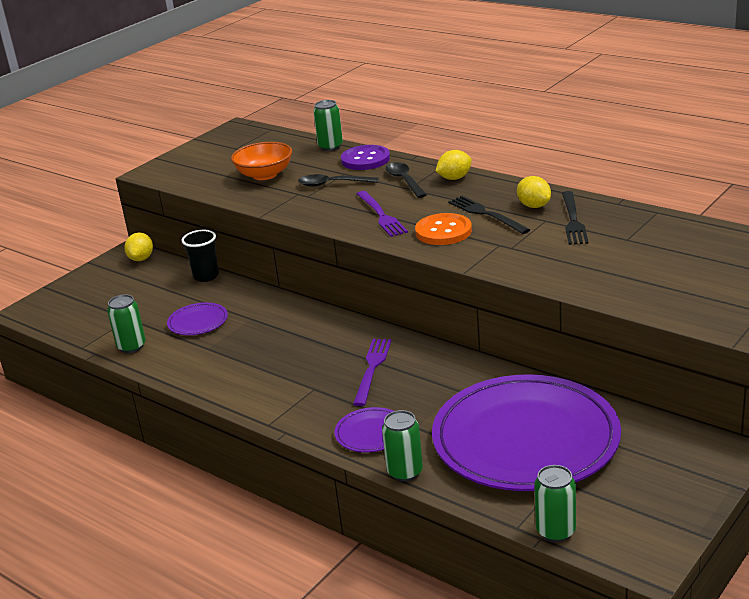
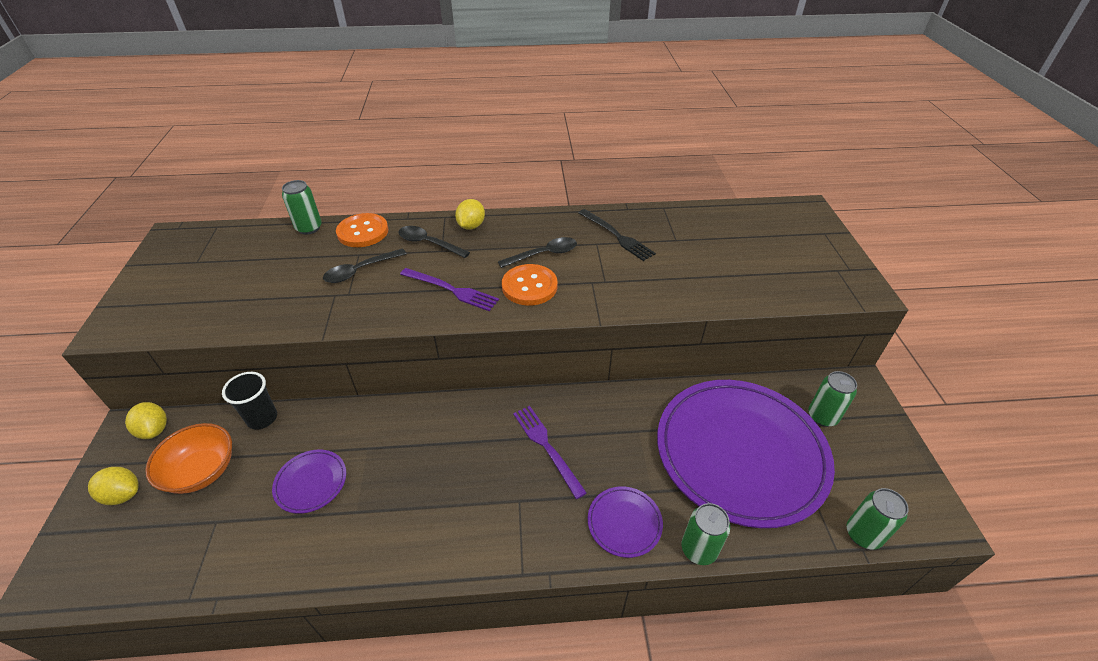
camera: 45 degrees left, 15 degrees up
(131, 346) = (259, 560): green can -> green can (822, 416)
(264, 175) = (270, 284): orange bowl -> orange bowl (202, 471)
(365, 159) = (363, 232): purple button -> orange button
(486, 214) = (543, 254): black fork -> black spoon
(534, 206) = (570, 232): yellow lemon -> yellow lemon (123, 495)

